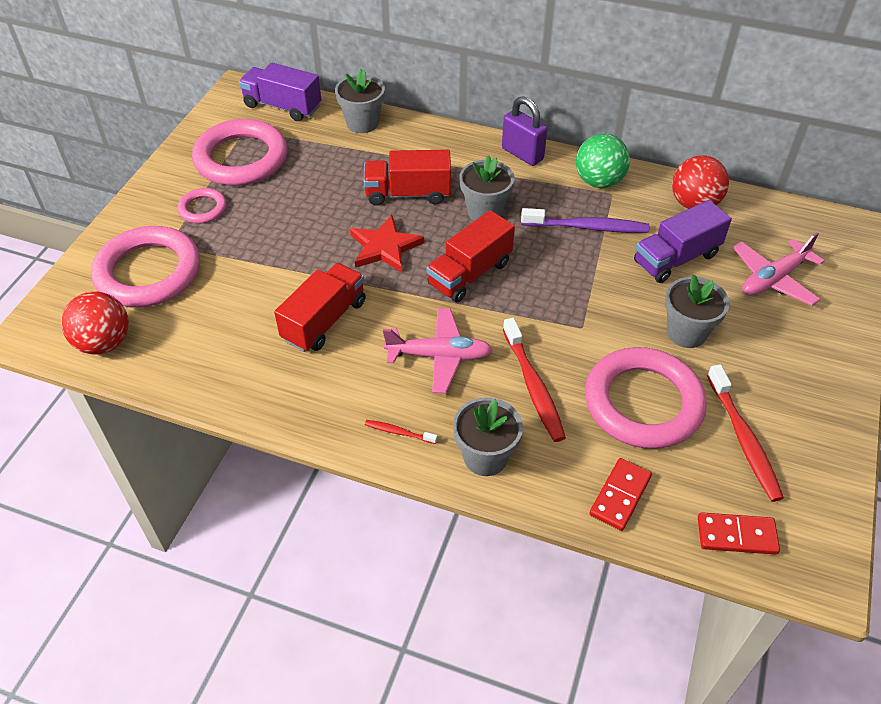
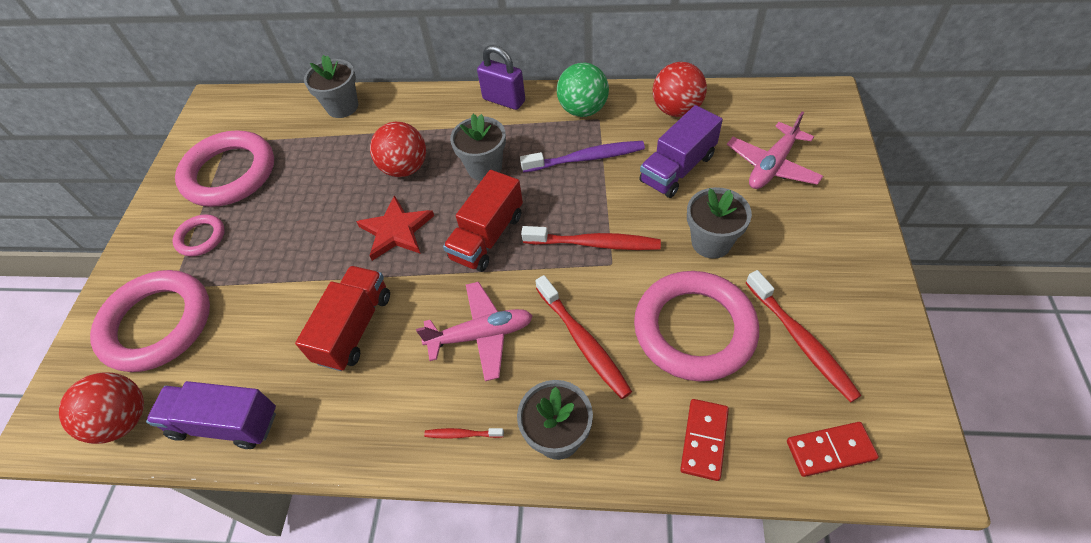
camera: 10 degrees left, 5 degrees up
(282, 106) = (259, 109): purple truck -> purple truck (225, 423)
(408, 194) = (405, 168): red truck -> red ball
(571, 305) = (594, 243): none -> red toothbrush

